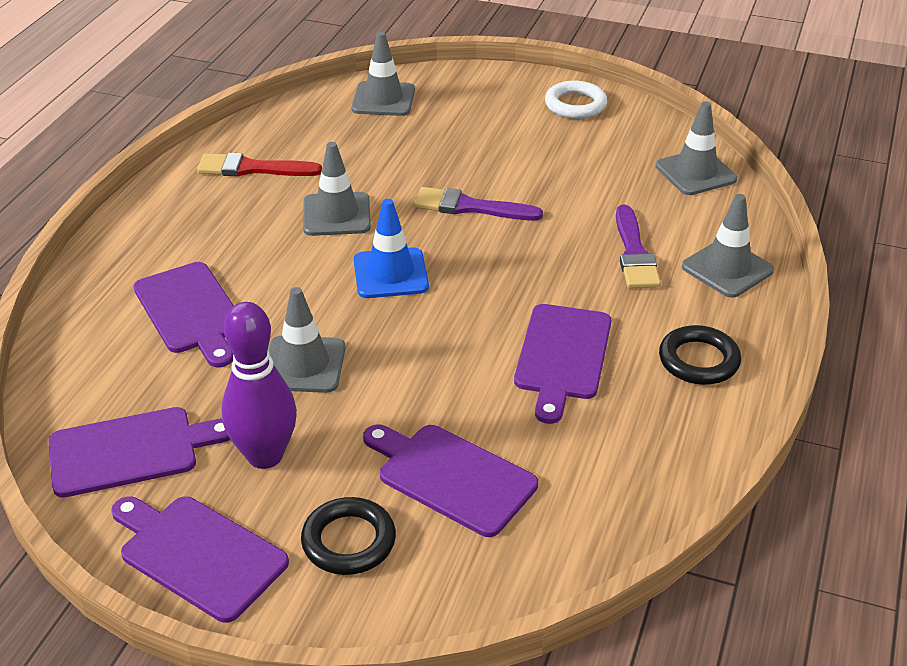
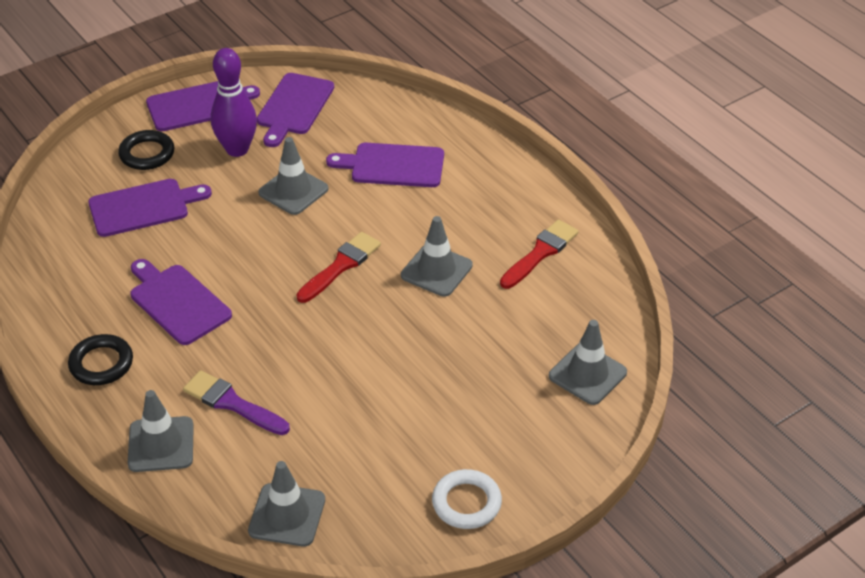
camera: 125 degrees right, 5 degrees up
(390, 274) = (341, 266): blue traffic cone -> red brush
(470, 207) = (377, 345): purple brush -> none

